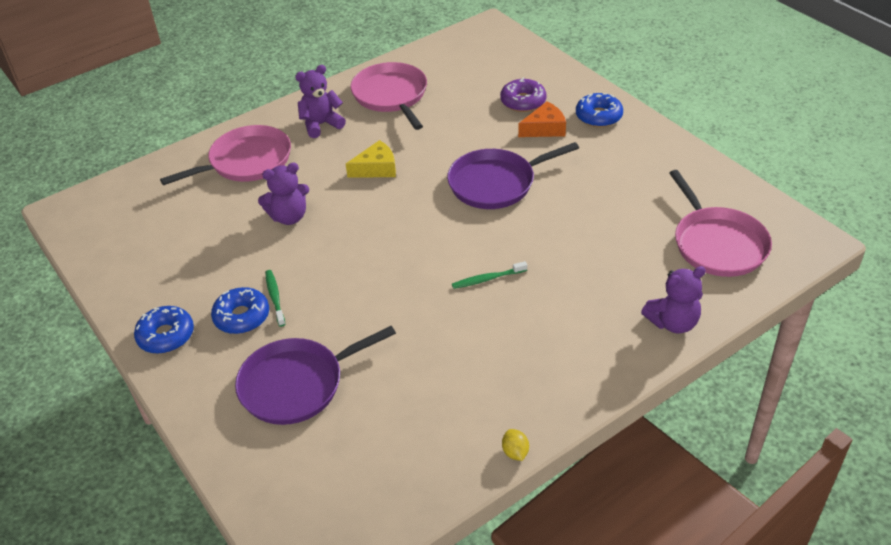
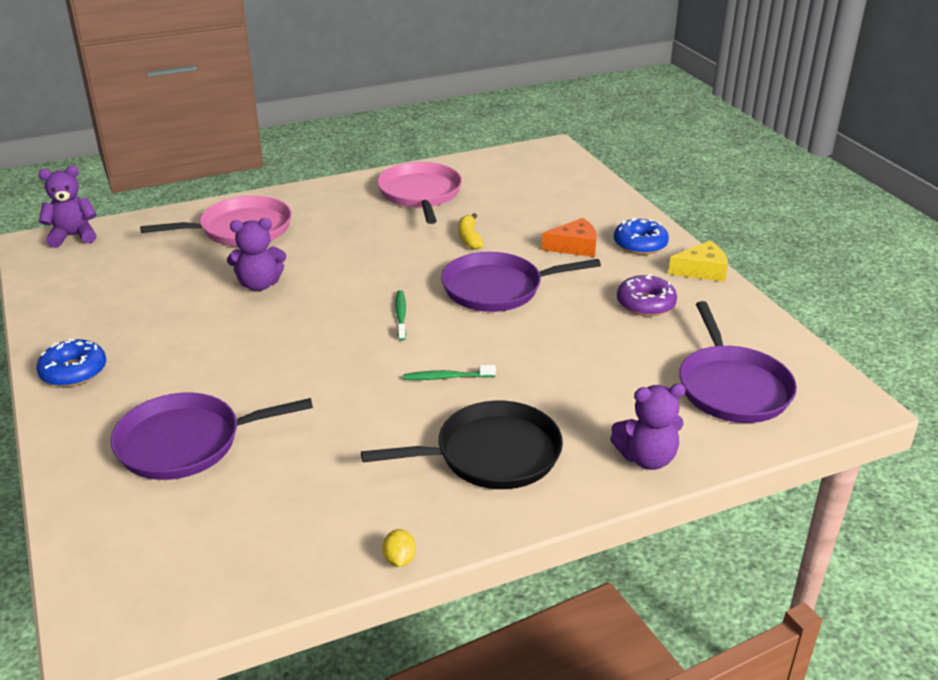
camera: 10 degrees right, 10 degrees down
(242, 317) = (161, 368): blue donut -> none
(275, 297) = (206, 356): green toothbrush -> green toothbrush (401, 315)
(321, 124) = (334, 209): purple teddy bear -> purple teddy bear (73, 236)
(376, 168) = (373, 255): yellow cheese -> yellow cheese (702, 271)
(452, 135) = (469, 238): none -> yellow banana
(523, 101) = (560, 219): purple donut -> purple donut (645, 304)
(551, 344) = (491, 454): none -> black pan
(717, 244) = (732, 387): pink pan -> purple pan

